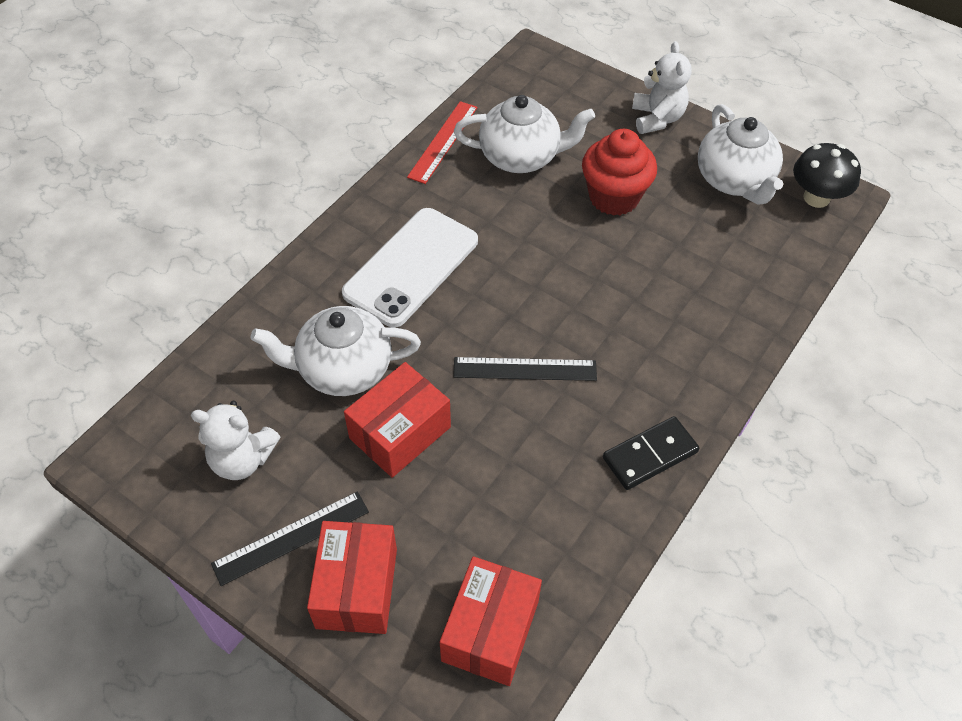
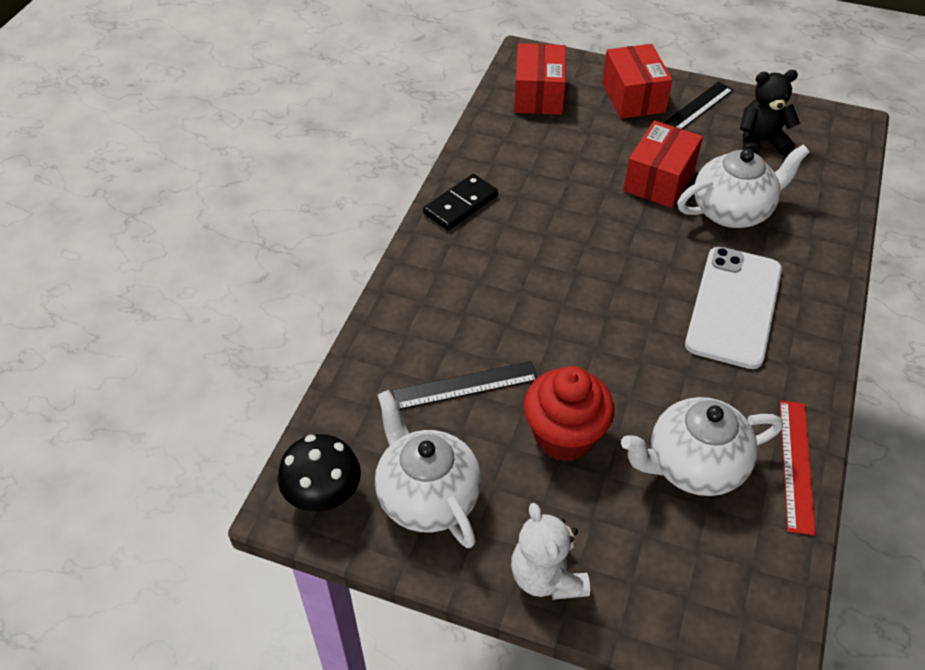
camera: 165 degrees right, 5 degrees down
(242, 459) = (760, 142): white teddy bear -> black teddy bear
(525, 369) = (584, 243): black ruler -> black ruler (465, 385)

